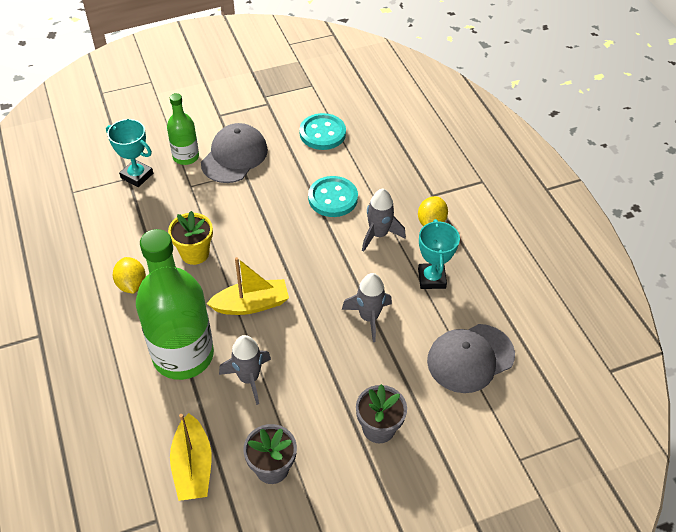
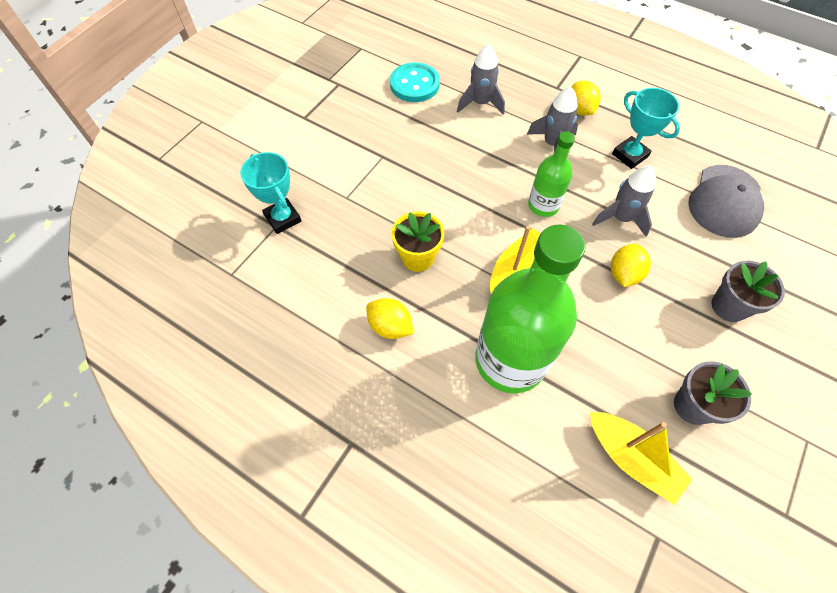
camera: 35 degrees left, 10 degrees up
(137, 176) = (283, 218): turquoise trophy -> turquoise trophy turned 60 degrees clockwise
(186, 157) = (312, 173): green bottle -> green bottle (543, 205)
(234, 156) = (358, 147): grey cap -> none
(249, 378) = (587, 339): grey rocket -> grey rocket (480, 103)
(325, 355) = (623, 274): none -> yellow lemon
(333, 198) = (483, 135): turquoise button -> none

